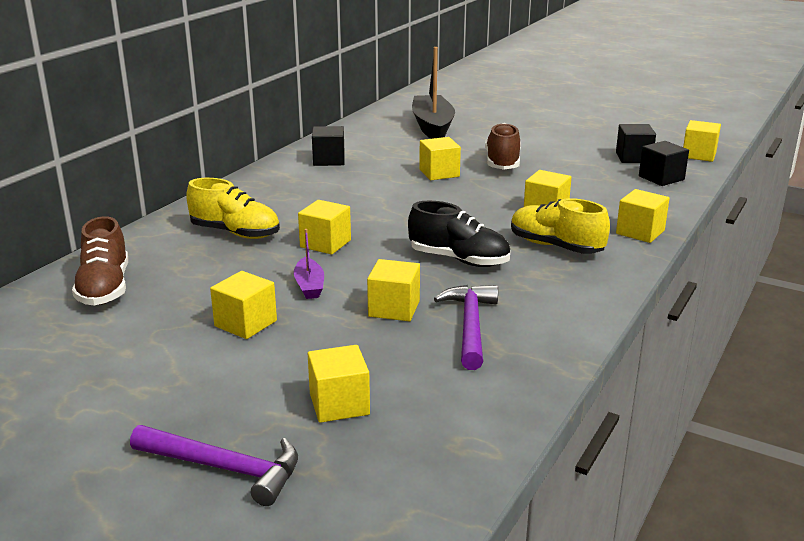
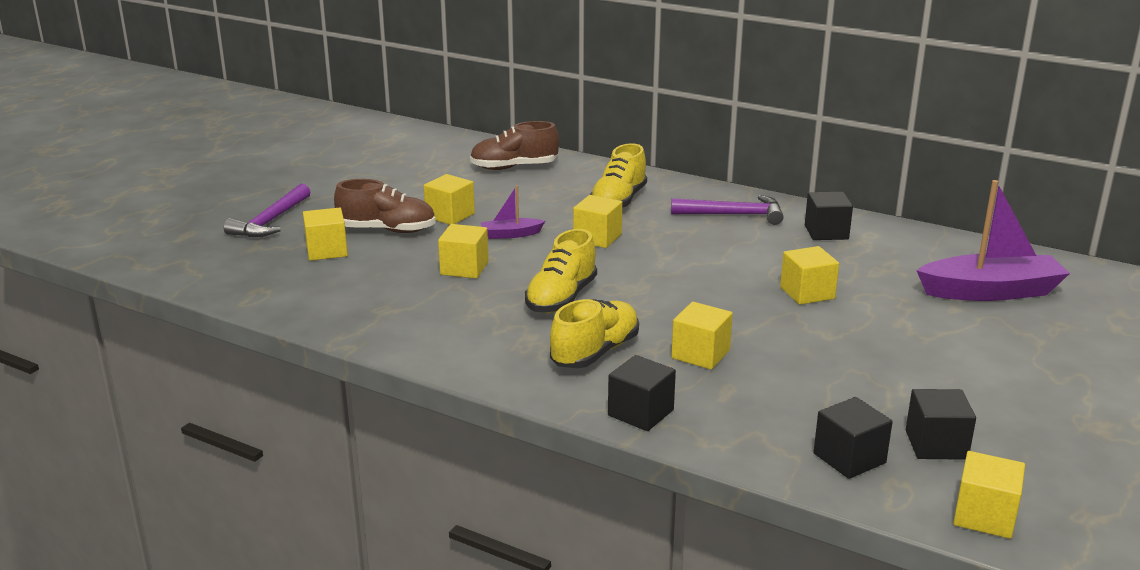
camera: 90 degrees right, 0 degrees up
(432, 127) = (990, 291): black boat -> purple boat
(459, 260) = (561, 298): black shoe -> yellow shoe
(470, 326) = (427, 299): purple hammer -> purple hammer (733, 215)
(502, 163) = (863, 335): brown shoe -> brown shoe (387, 230)
(640, 232) = (640, 413): yellow cube -> black cube

